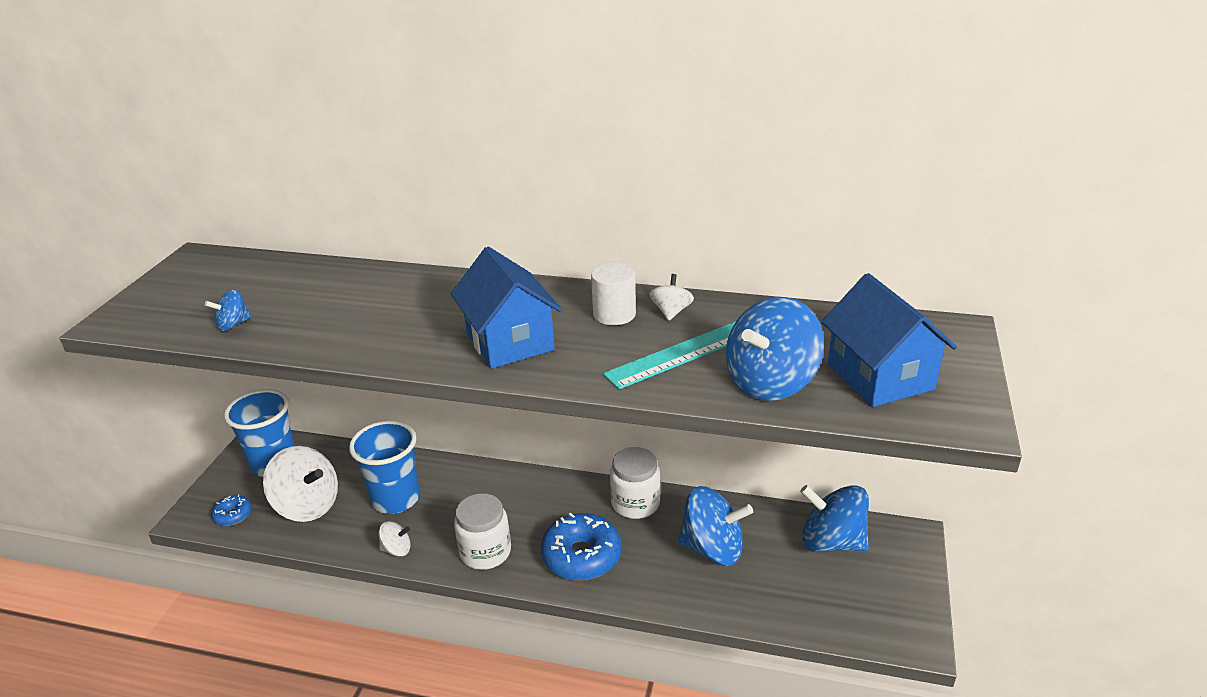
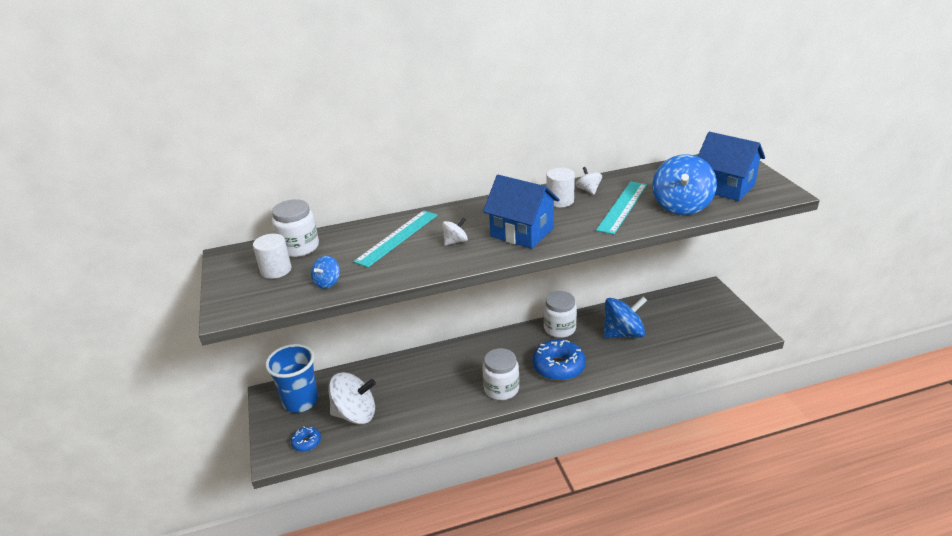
camera: 30 degrees left, 0 degrees up
(211, 290) = (276, 270): none -> white cylinder
(265, 271) = (299, 247): none -> white jar
(369, 296) = (397, 238): none -> turquoise ruler
(395, 499) = (412, 385): blue cup -> none
(397, 549) = (445, 411): white spinning top -> white spinning top (455, 242)
(831, 542) = (676, 306): blue spinning top -> none

